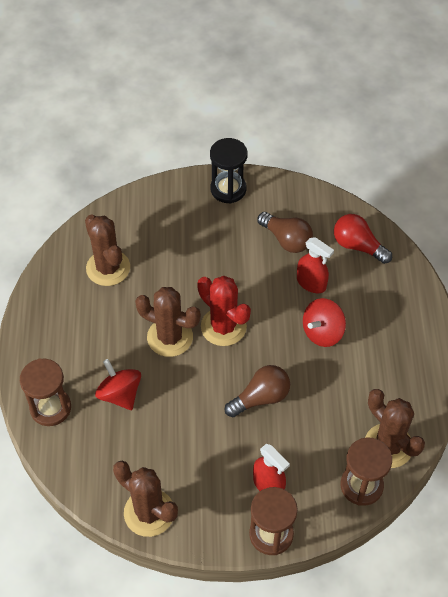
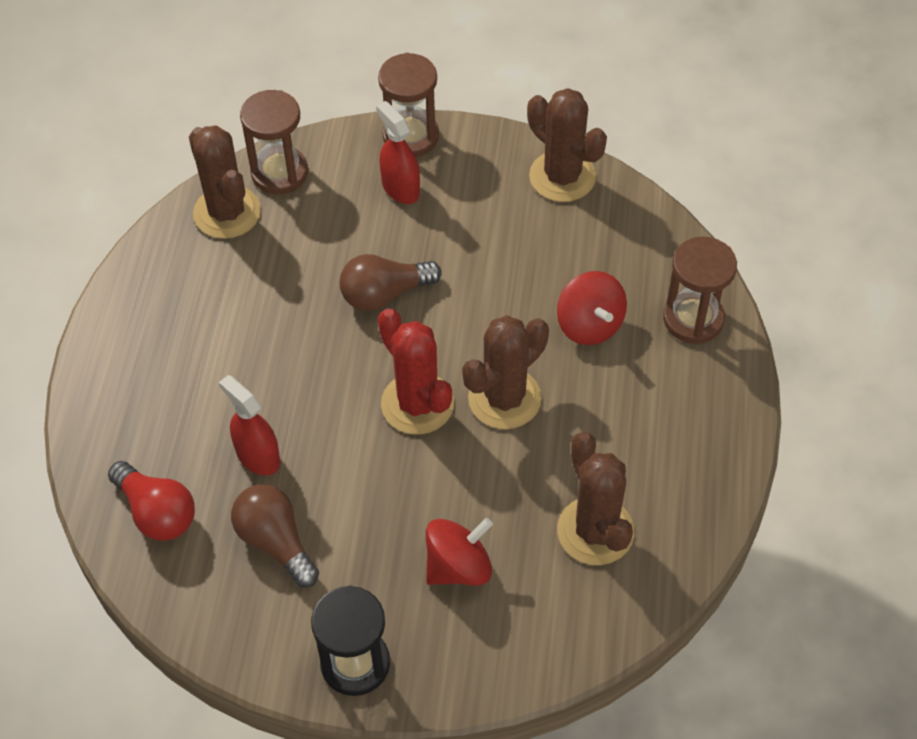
camera: 170 degrees left, 0 degrees up
(170, 337) = (504, 398): brown cactus -> brown cactus turned 75 degrees counterclockwise
(322, 332) = (265, 375): red spinning top -> red spinning top (458, 566)

